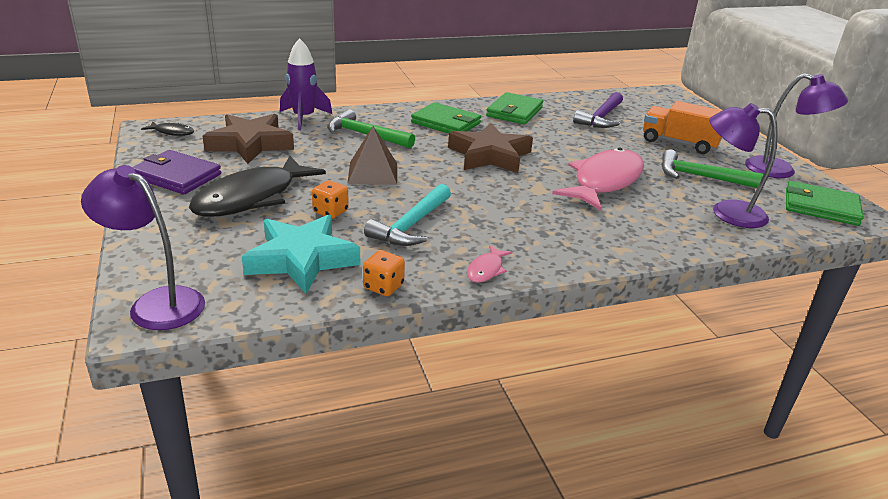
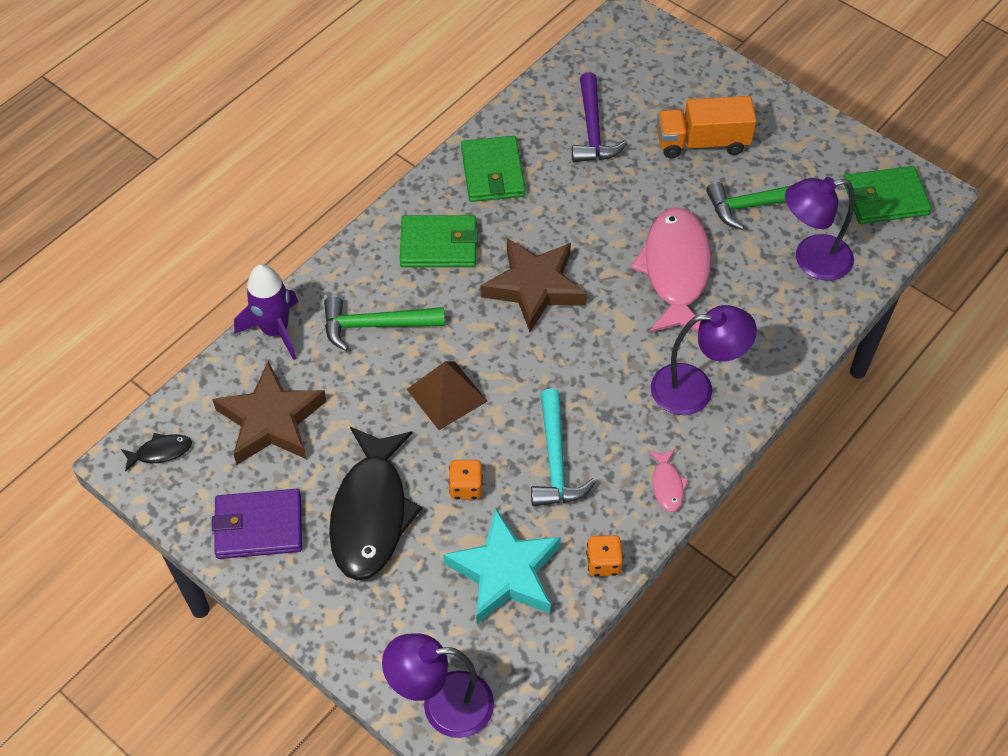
camera: 30 degrees left, 25 degrees up
(780, 171) = (823, 145): purple lamp -> purple lamp (695, 388)

